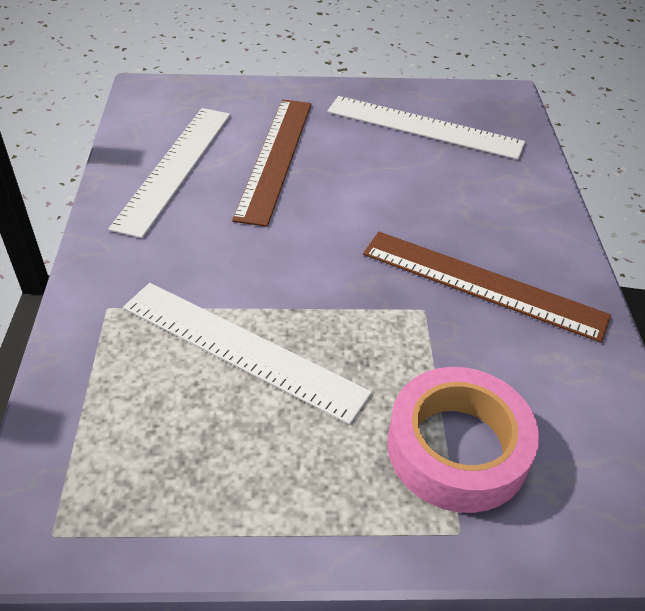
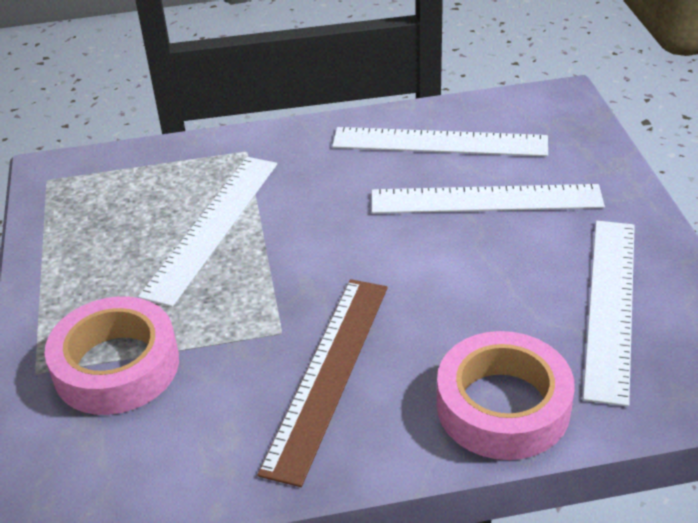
camera: 85 degrees right, 5 degrees down
(275, 158) = (486, 199): brown ruler -> white ruler
(522, 196) = (503, 406): none -> pink tape

